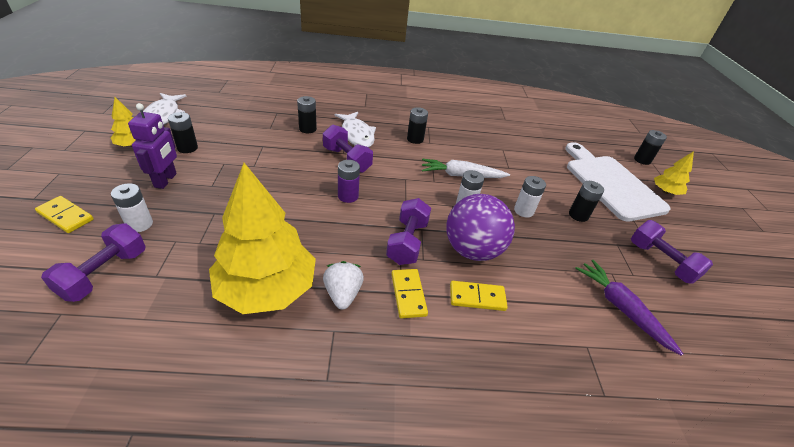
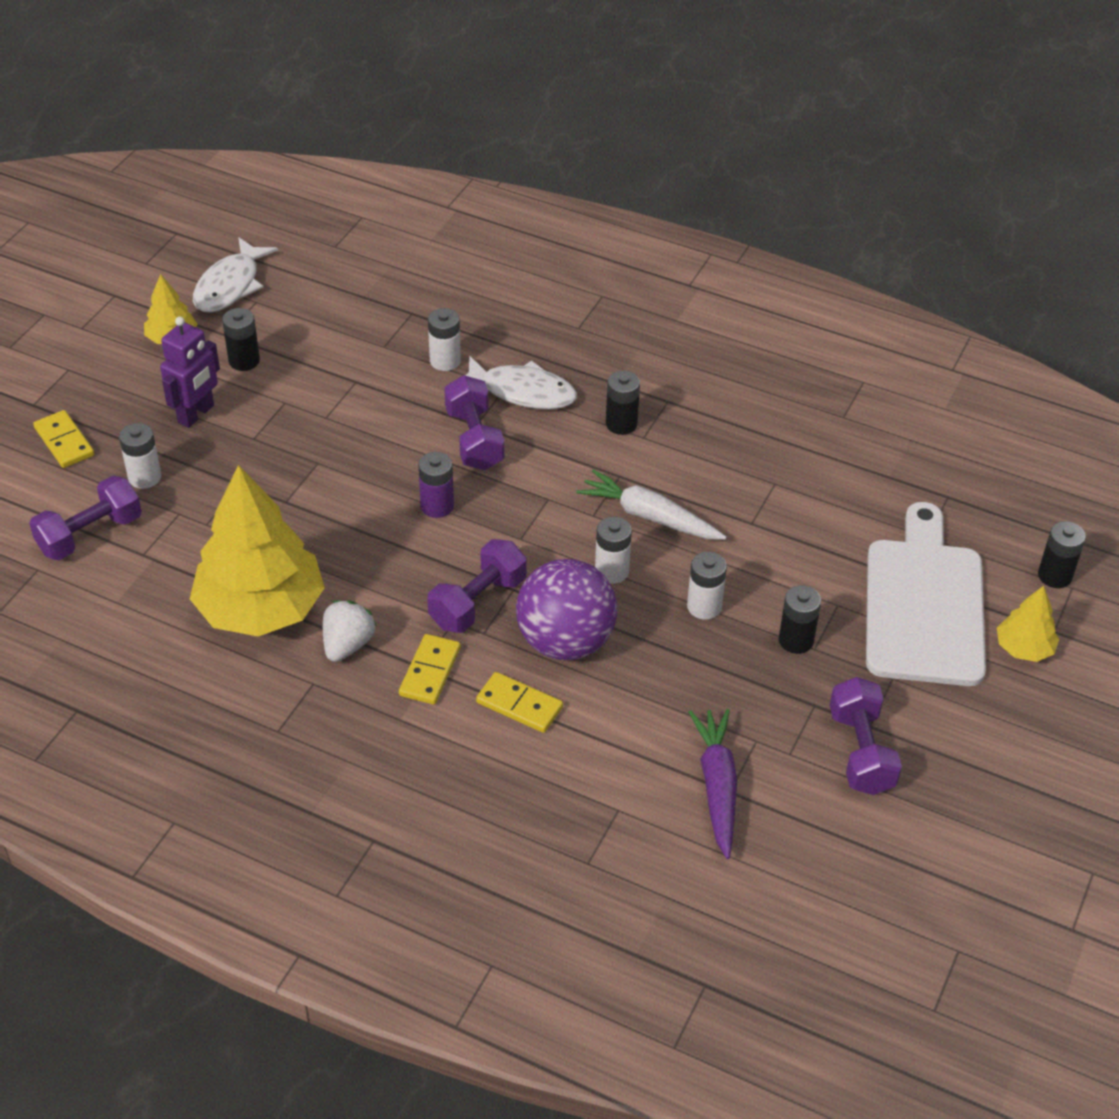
camera: 30 degrees right, 5 degrees up
(307, 129) = (445, 361): black battery -> white battery
(357, 135) = (522, 392): white fish -> white fish turned 75 degrees counterclockwise

